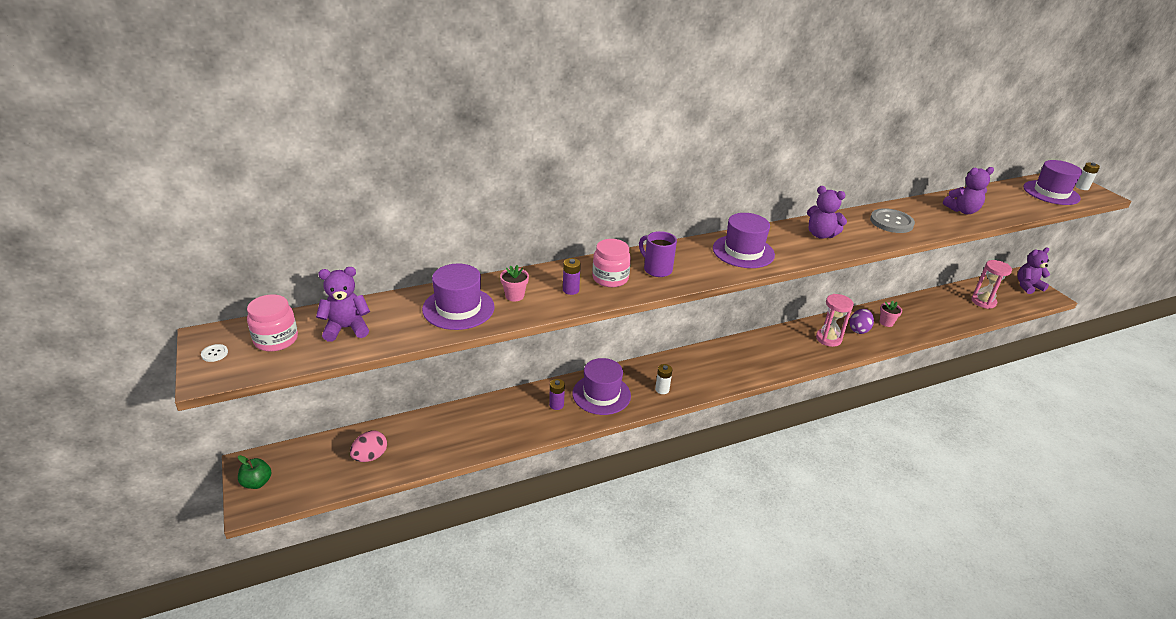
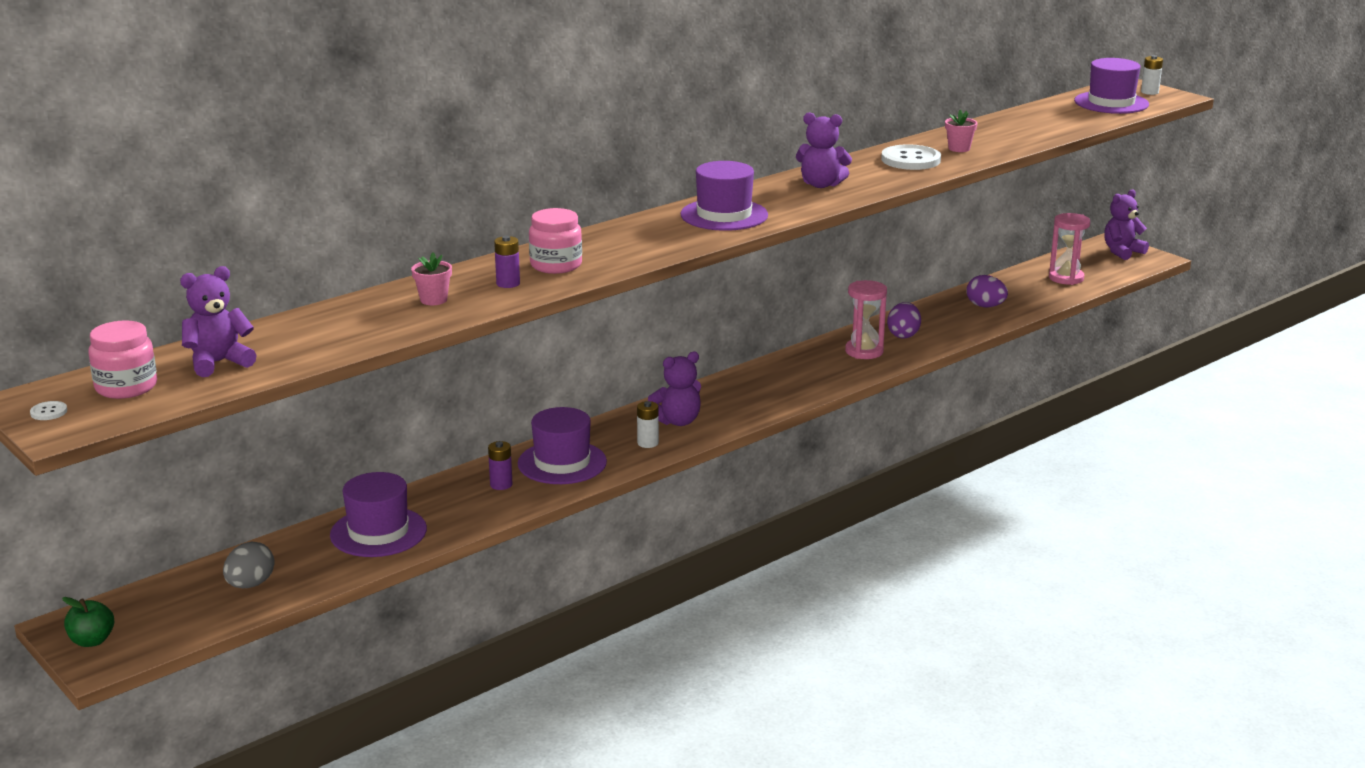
camera: 15 degrees left, 10 degrees down
(370, 456) = (250, 584): pink egg -> grey egg
(458, 308) = (363, 322): purple hat -> purple hat (378, 532)
(656, 269) = (614, 248): purple mug -> none
(886, 322) = (939, 321): pink flower pot -> pink flower pot (959, 148)
(891, 222) = (910, 160): grey button -> white button
(921, 316) = (985, 306): none -> purple egg
(962, 211) = (1000, 136): purple teddy bear -> purple teddy bear (677, 421)

